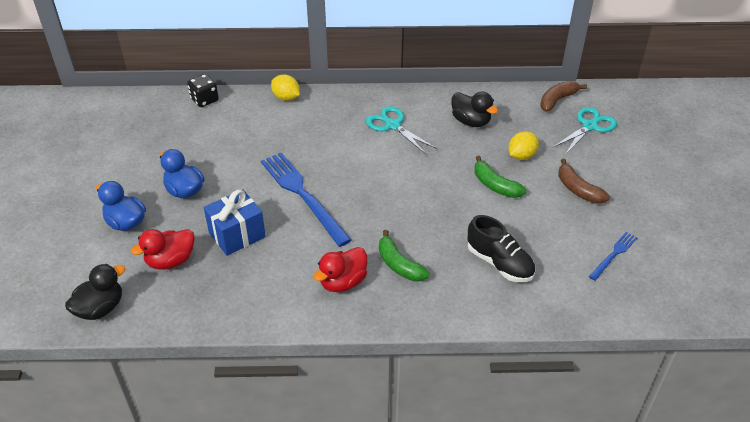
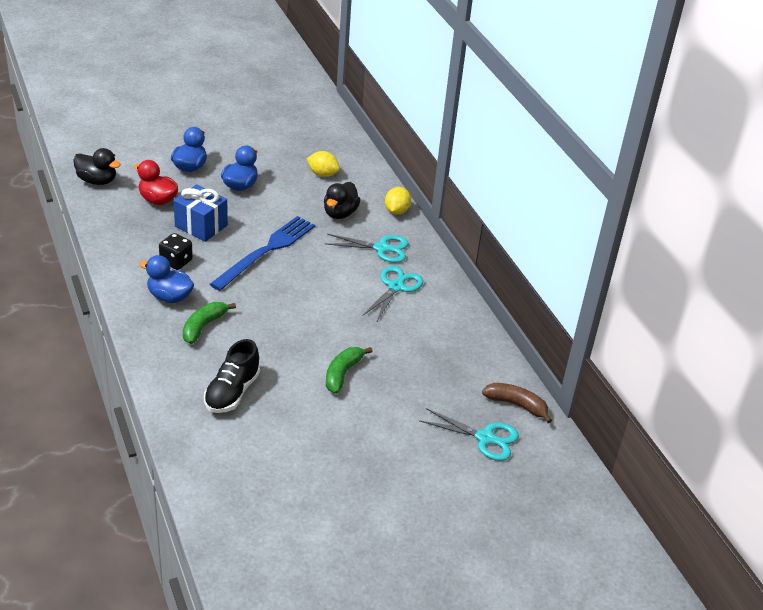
camera: 65 degrees right, 5 degrees down
(204, 100) = (363, 166): black dice -> black dice (176, 261)
(335, 120) = (381, 248): none -> turquoise scissors
(343, 282) = (169, 297): red duck -> blue duck
(471, 121) = (435, 341): black duck -> black duck (340, 213)
(521, 156) = (400, 387): yellow lemon -> yellow lemon (322, 174)
(578, 189) = (368, 439): brown banana -> none
(613, 255) = (279, 477): blue fork -> none

